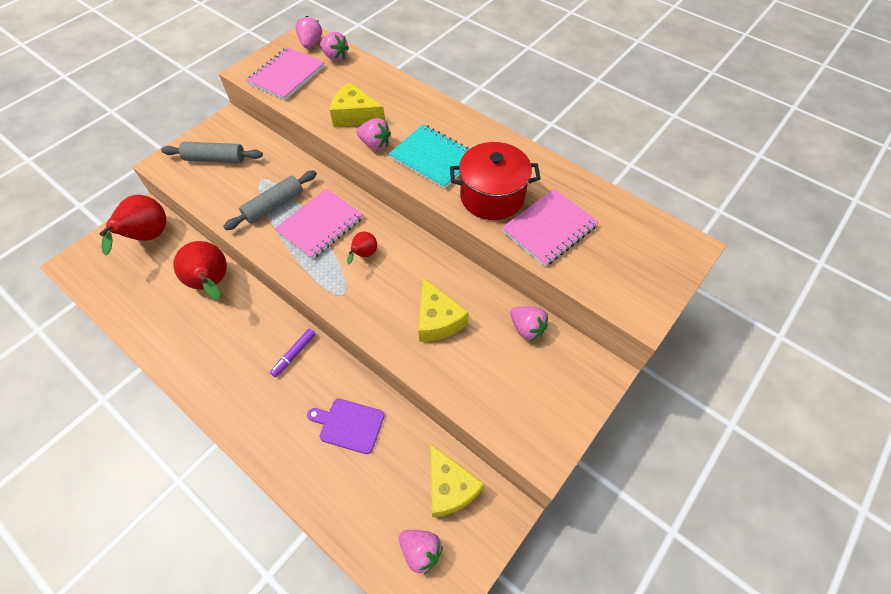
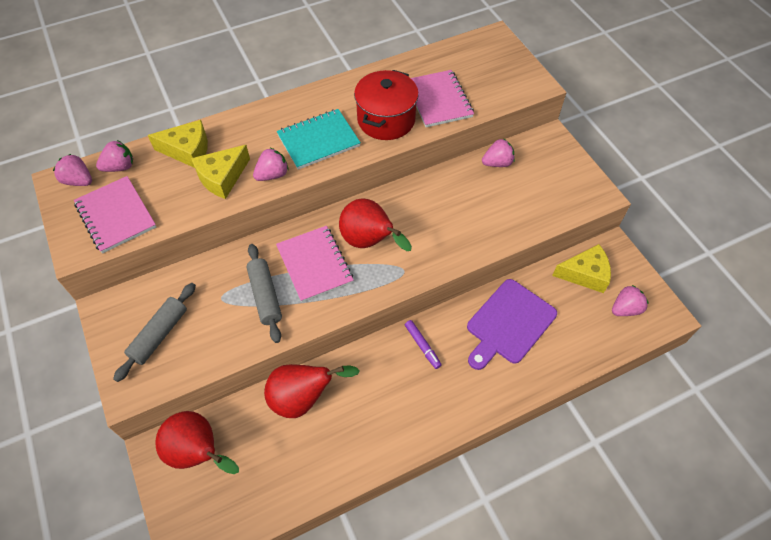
camera: 65 degrees left, 0 degrees up
(349, 425) = (509, 324): purple cutting board -> purple cutting board, size x1.57
(364, 255) = (369, 242): red pear -> red pear, size x1.97
(437, 320) = (463, 214): yellow cheese -> yellow cheese (188, 150)

